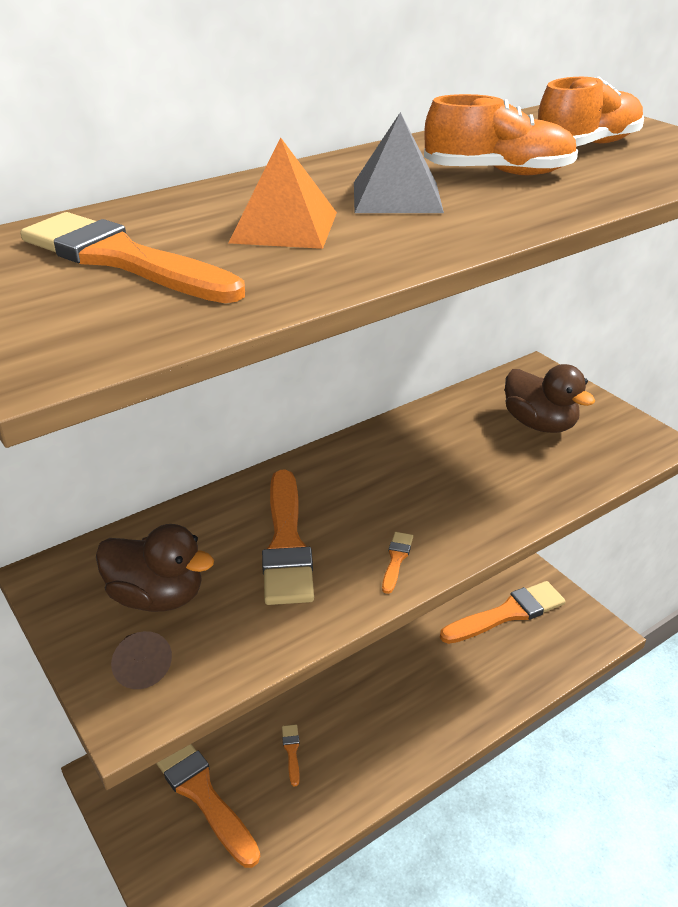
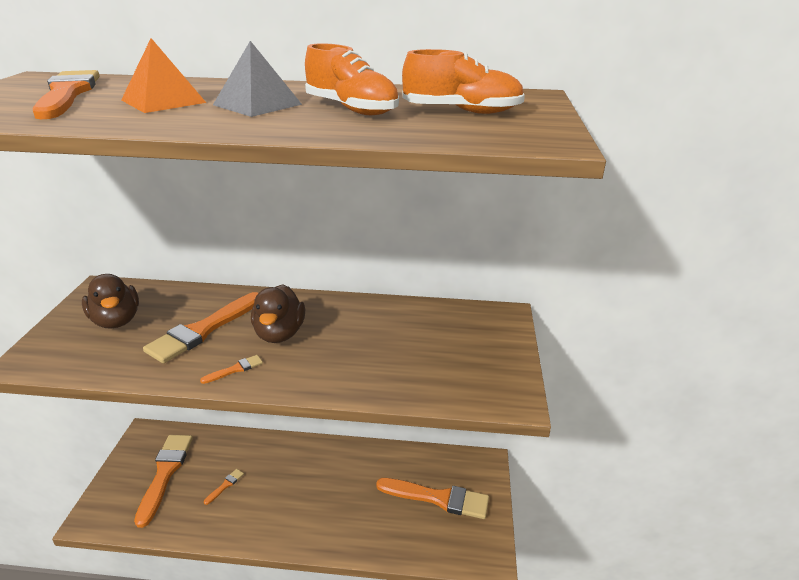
camera: 40 degrees right, 5 degrees down
(141, 667) = (59, 346): brown cone -> none
(540, 424) = (449, 346): brown duck -> brown duck (279, 334)

